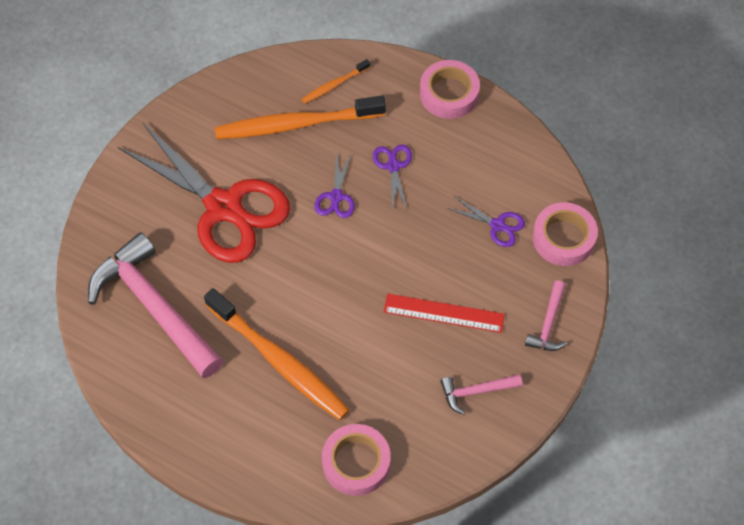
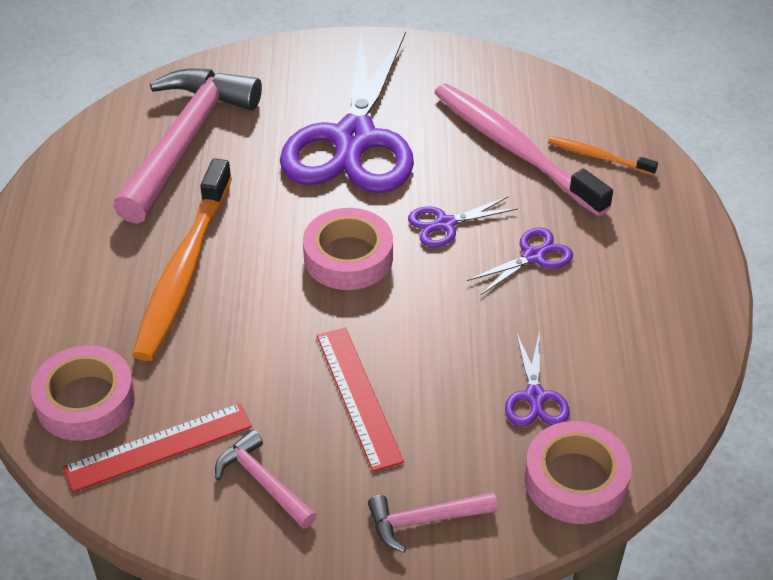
camera: 60 degrees right, 15 degrees down
(224, 207) = (354, 140): red scissors -> purple scissors
(296, 124) = (514, 149): orange toothbrush -> pink toothbrush
(417, 436) = (158, 447): none -> red ruler
(449, 94) = (689, 263): pink tape -> pink tape (348, 257)

